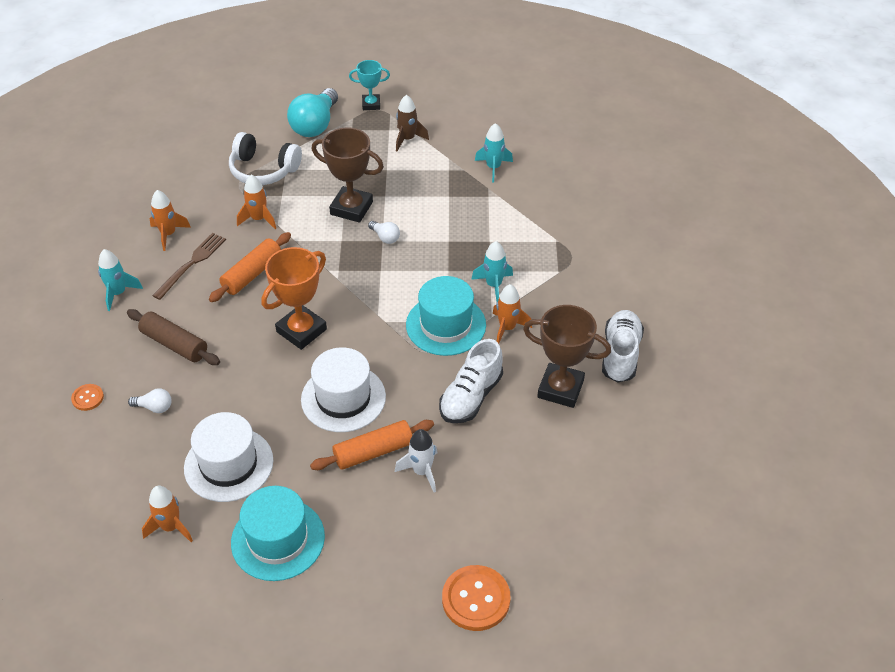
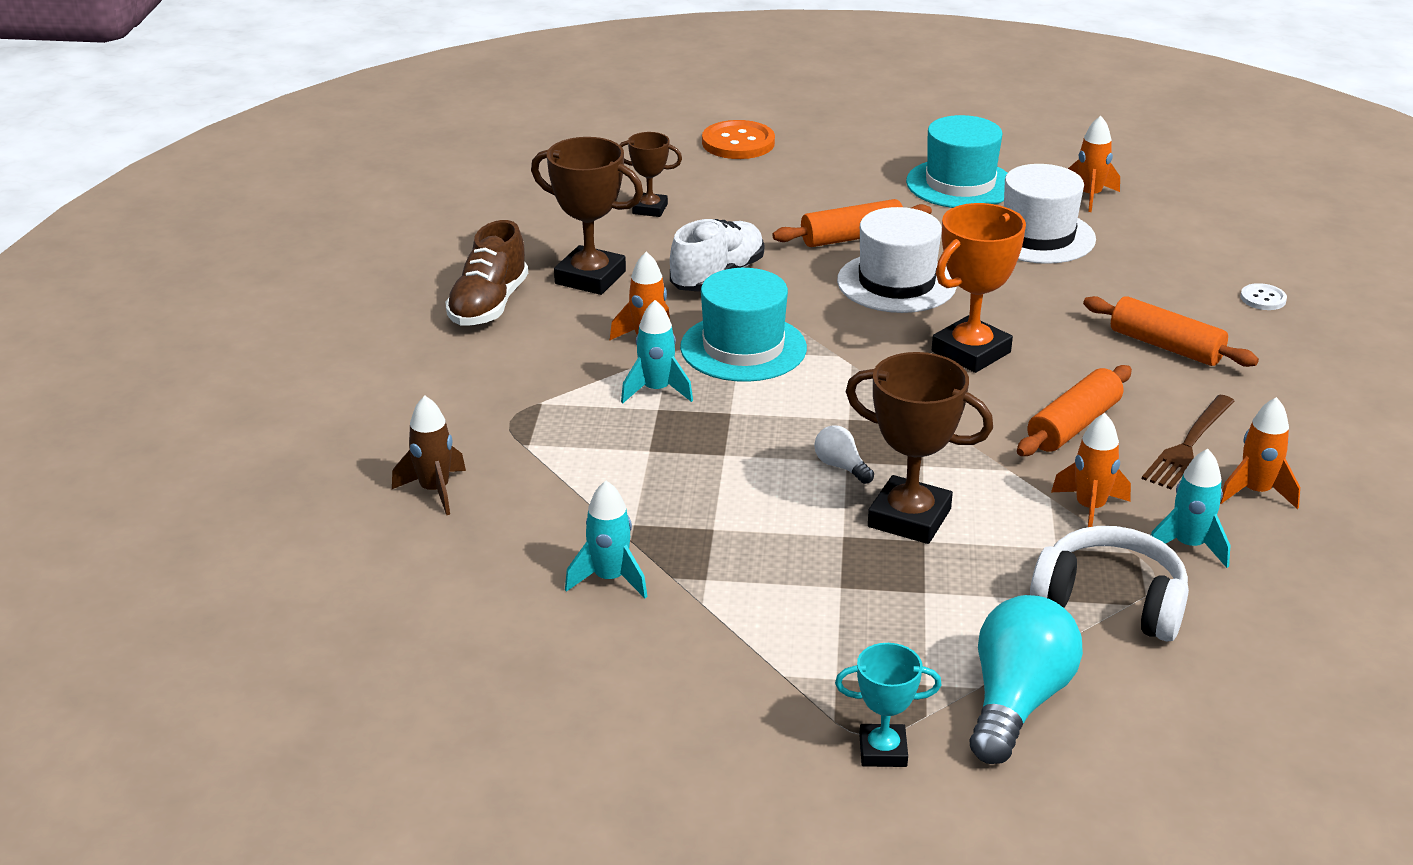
camera: 175 degrees left, 15 degrees down
(88, 398) = (1263, 298): orange button -> white button
(118, 293) = (1295, 411): turquoise rocket -> turquoise rocket (1188, 546)
(154, 407) = (1161, 286): white light bulb -> none
(174, 344) = (1166, 346): brown rolling pin -> orange rolling pin
(407, 139) = (792, 653): brown rocket -> brown rocket (435, 490)
(422, 471) = (790, 221): white rocket -> none
(536, 480) = (650, 209): none -> brown trophy
(620, 354) = (489, 305): white shoe -> brown shoe

